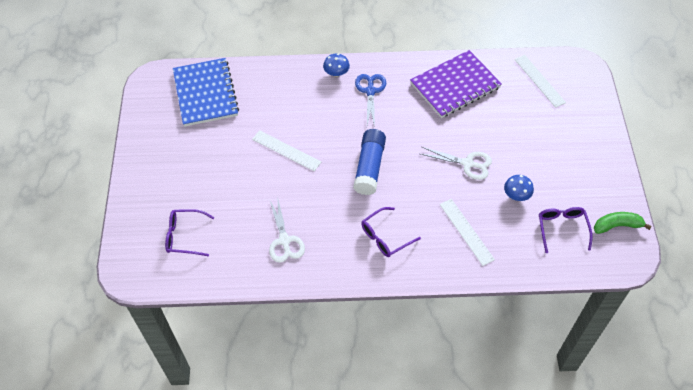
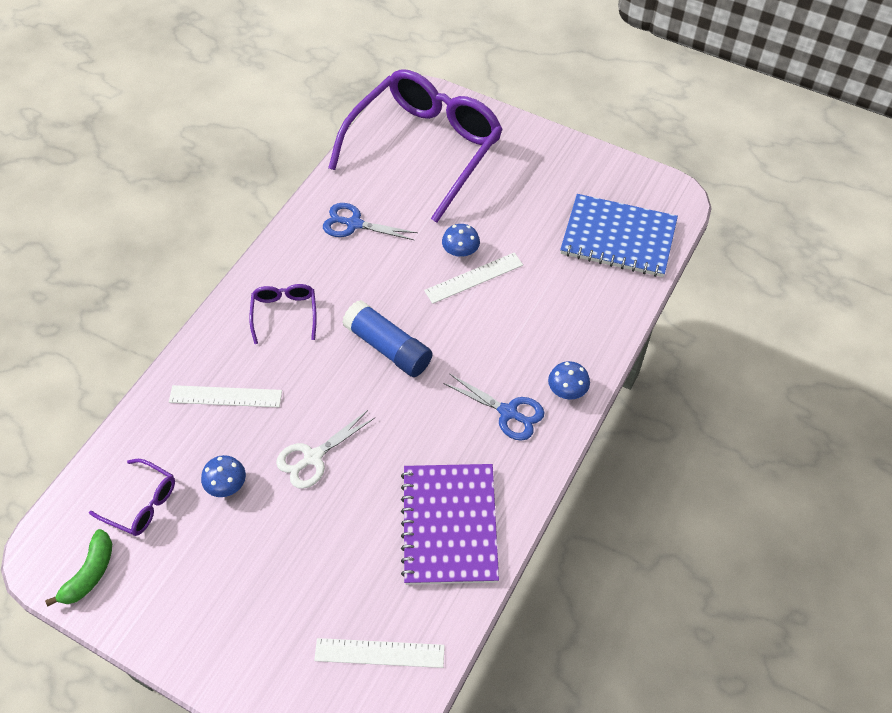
camera: 120 degrees right, 0 degrees up
(185, 236) = (425, 149): purple glasses -> purple glasses, size x2.43
(269, 168) = (460, 251): none -> blue mushroom
(284, 240) = (354, 224): white scissors -> blue scissors

